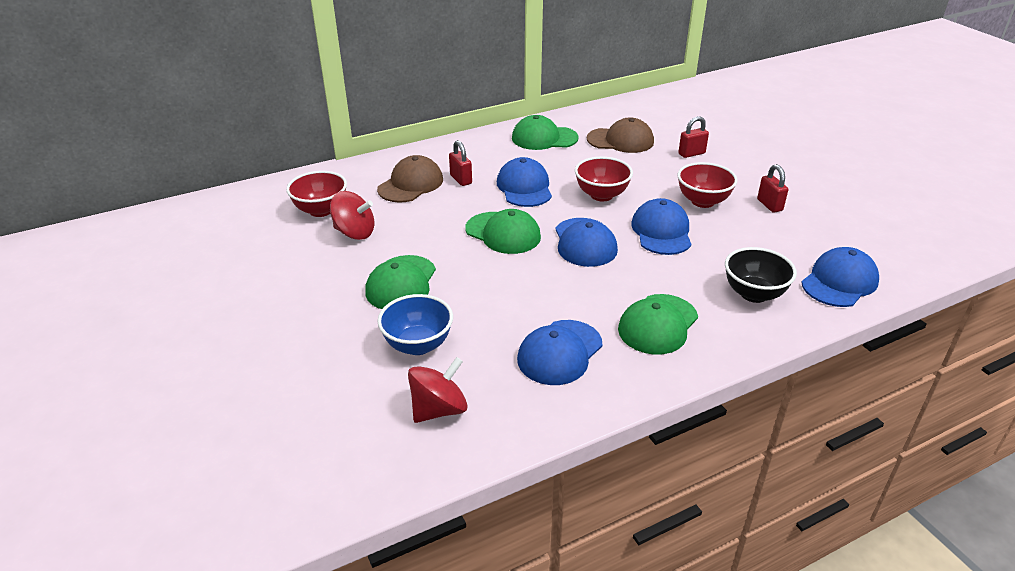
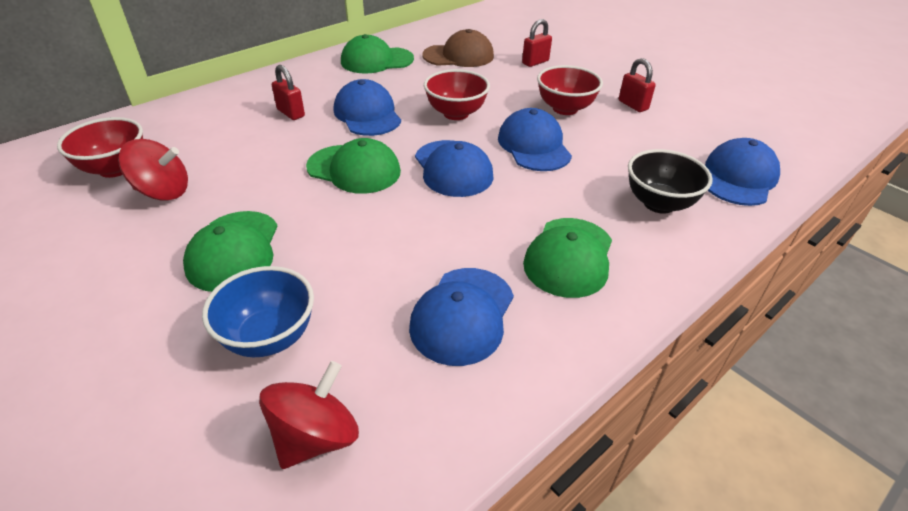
camera: 15 degrees left, 5 degrees up
(411, 184) = (230, 125): brown cap -> none

